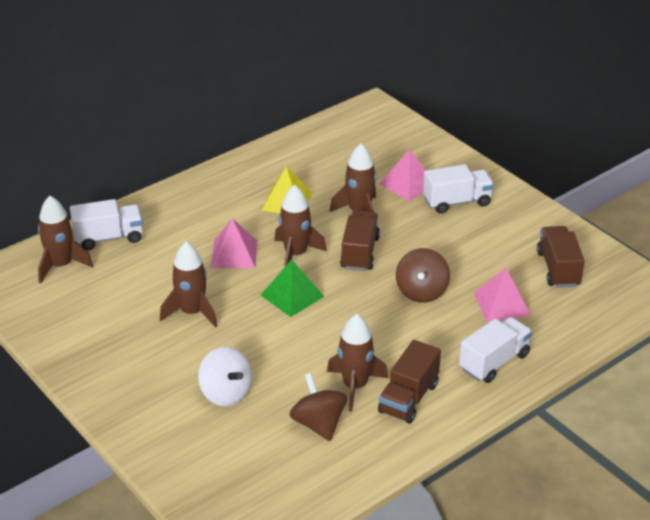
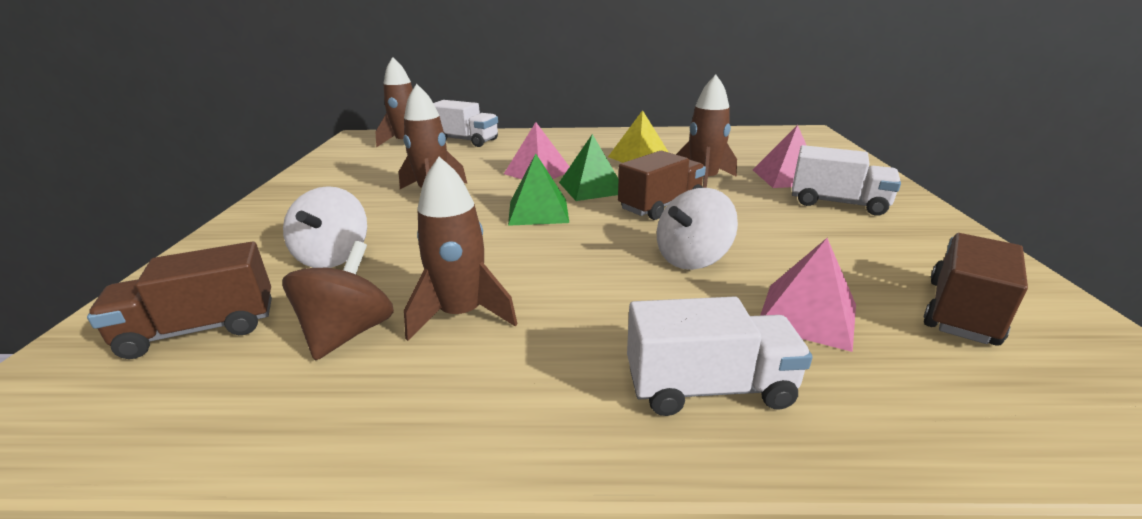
camera: 40 degrees right, 10 degrees down
(295, 254) = (592, 187): brown rocket -> green pyramid
(408, 398) = (502, 366): brown truck -> brown truck (201, 329)
(421, 292) = (692, 258): brown spinning top -> white spinning top

